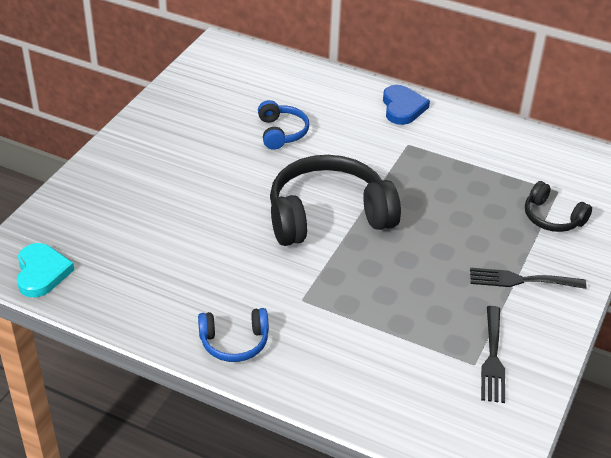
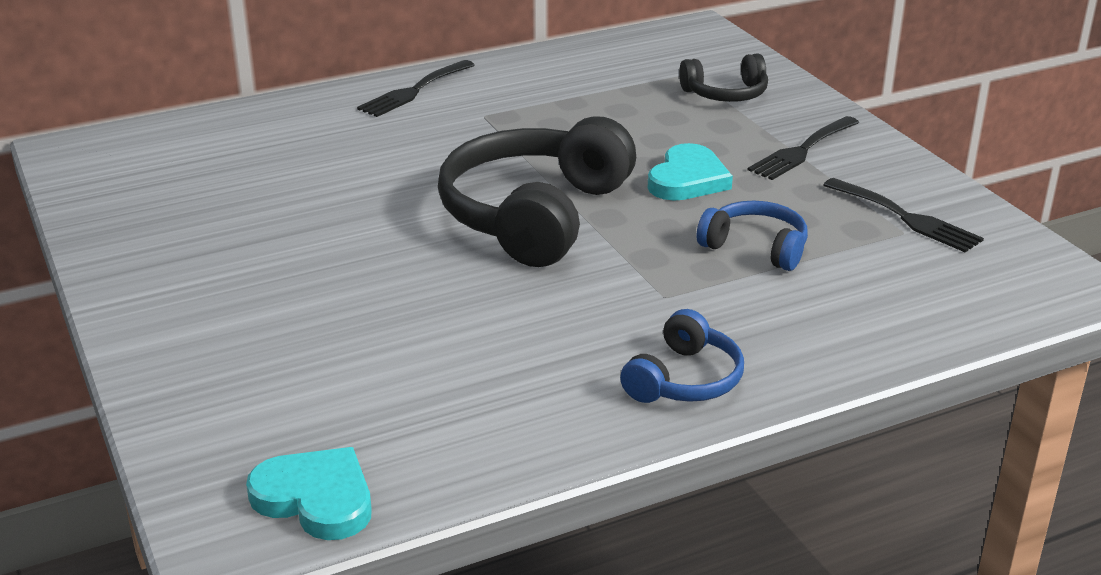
camera: 50 degrees left, 10 degrees down
(281, 132) = (327, 180): blue headphones -> blue headphones (756, 247)
(402, 108) = (414, 91): blue heart -> black fork
(430, 251) = (688, 179): none -> turquoise heart

